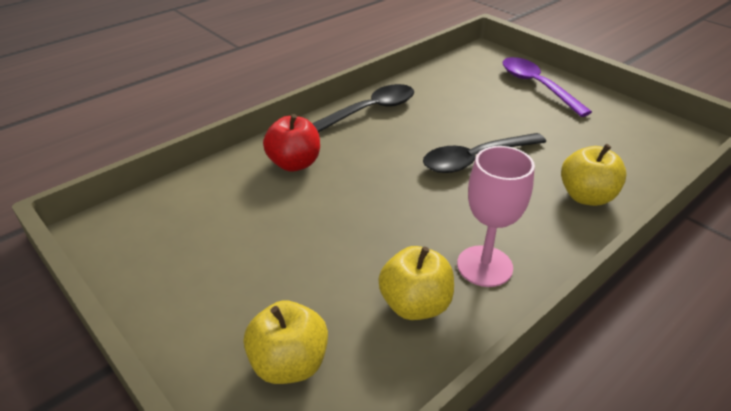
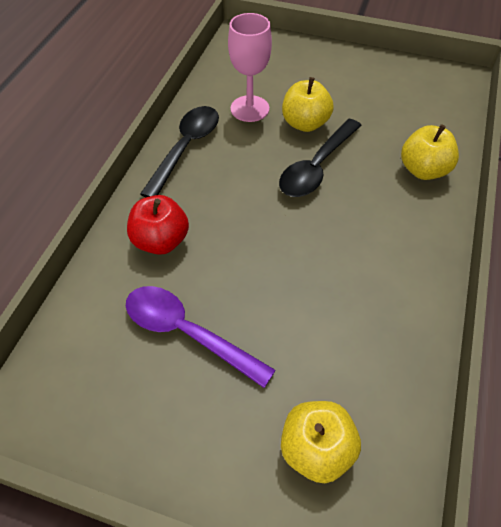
camera: 30 degrees left, 15 degrees up
(415, 305) = (370, 339): yellow apple -> yellow apple (305, 123)
(484, 266) = (395, 275): pink goblet -> pink goblet (249, 109)
(537, 86) = (312, 63): purple spoon -> purple spoon (187, 333)

